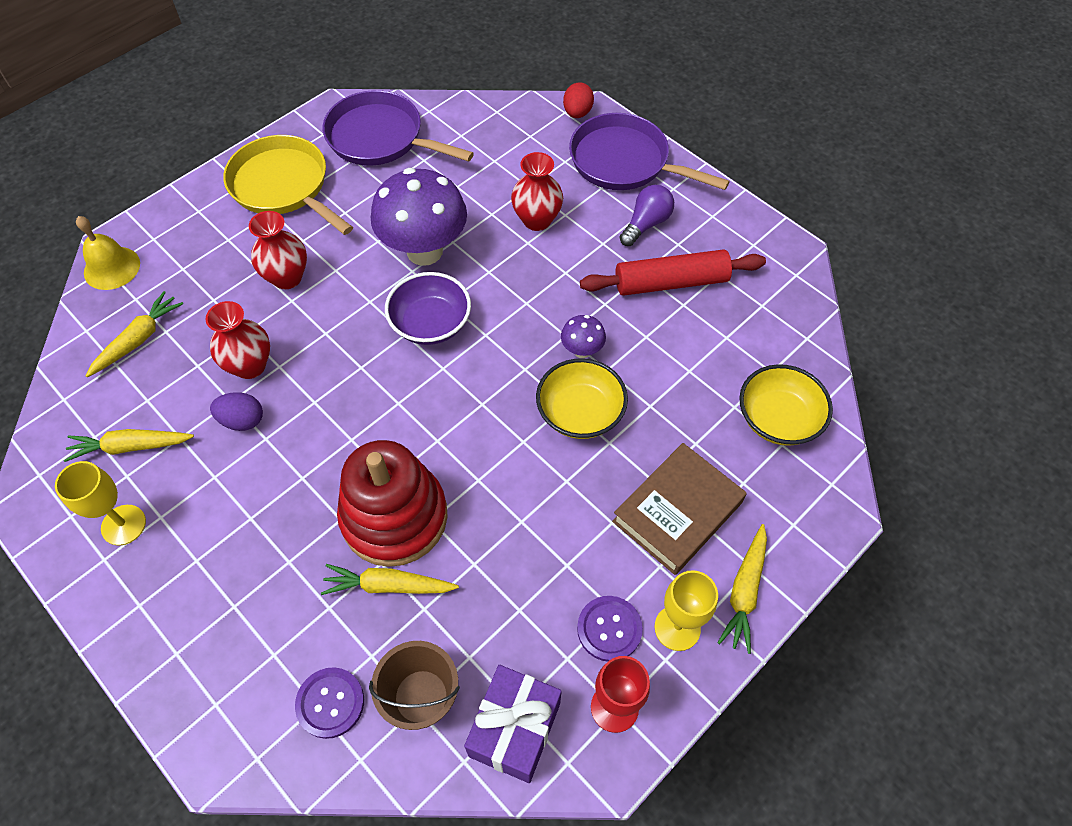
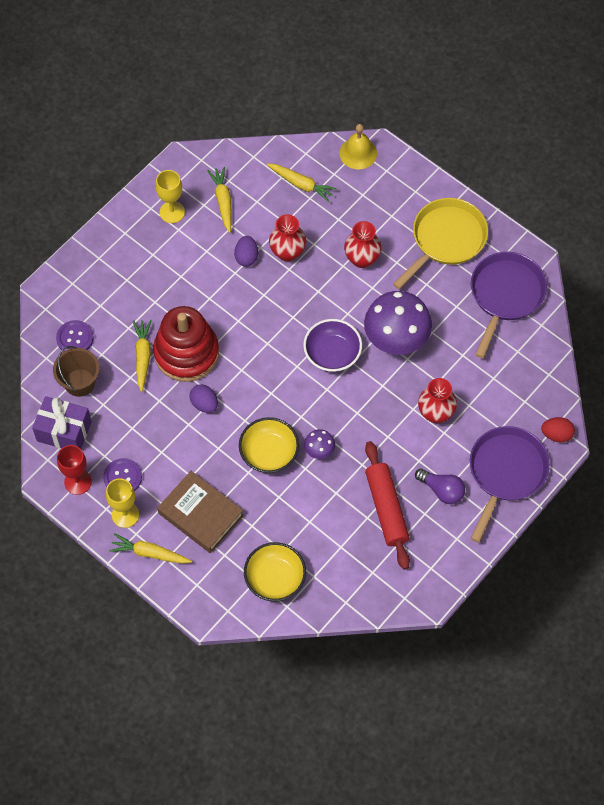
camera: 85 degrees right, 5 degrees up
(489, 496) = (204, 404): none -> purple egg

